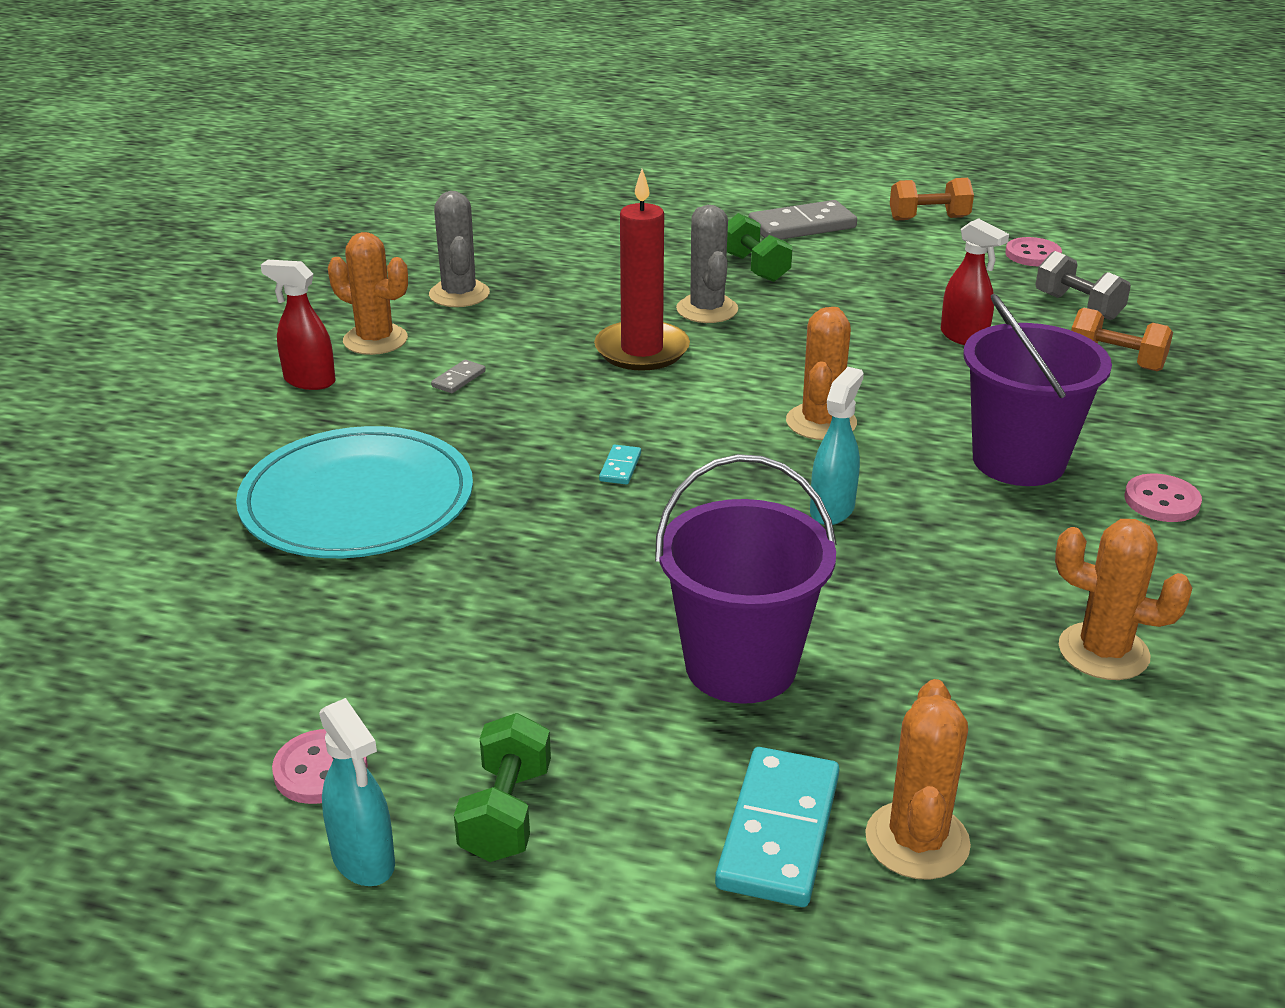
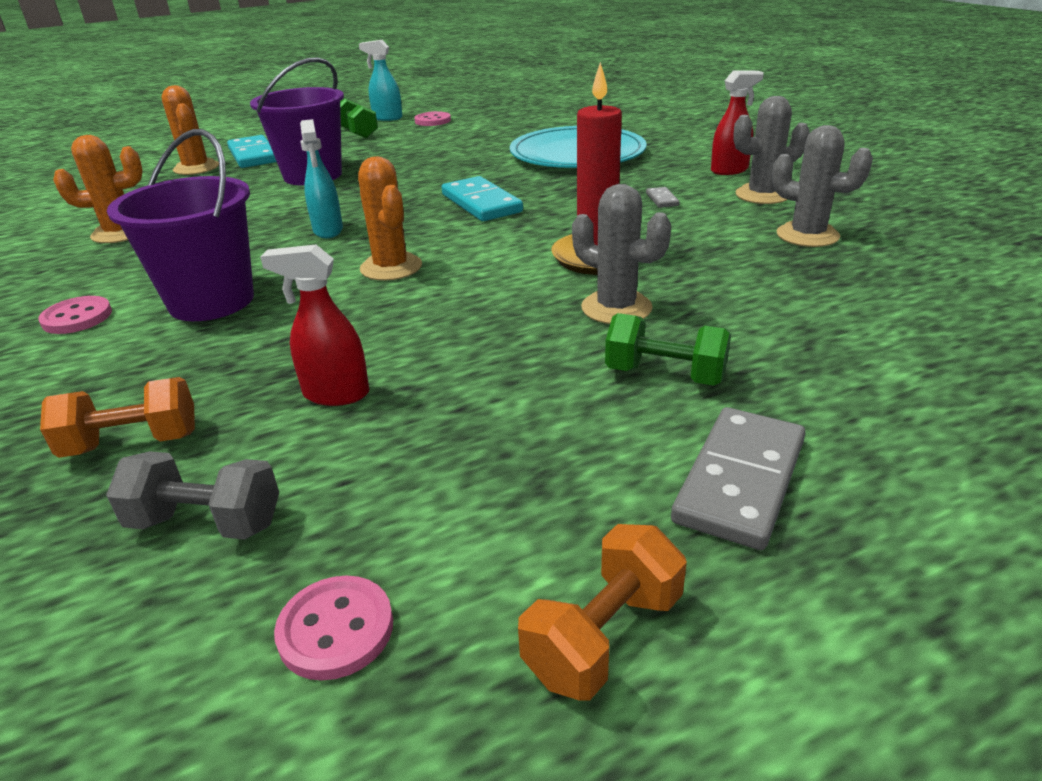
camera: 140 degrees right, 0 degrees up
(375, 340) = (762, 195): orange cactus -> grey cactus
(620, 467) = (481, 203): turquoise domino -> turquoise domino, size x2.20

